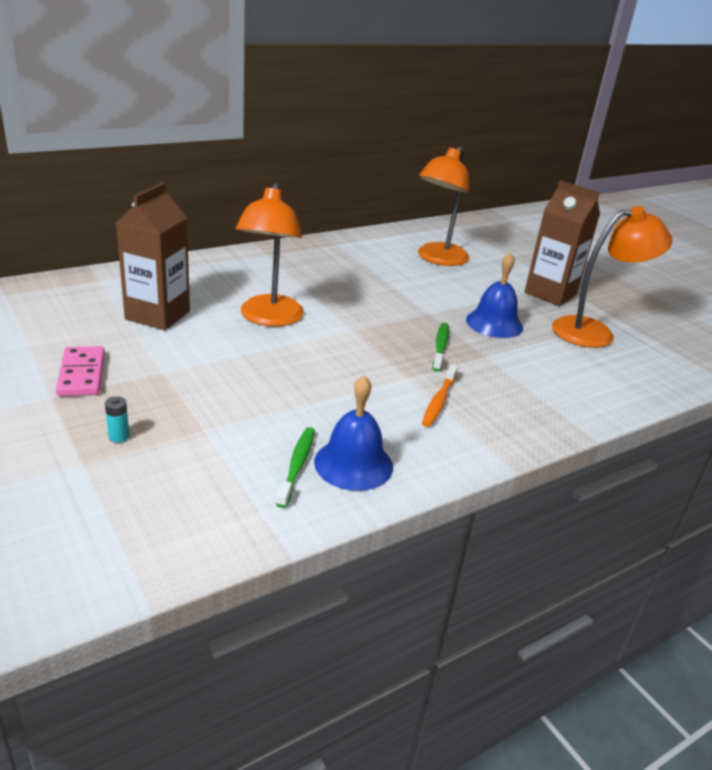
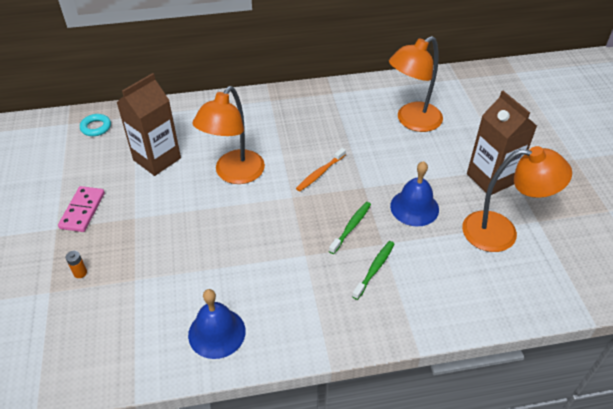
camera: 25 degrees right, 15 degrees up
(50, 294) = (96, 127): none -> turquoise ring
(119, 436) = (80, 273): turquoise battery -> orange battery
(297, 466) = (178, 325): green toothbrush -> green toothbrush (374, 269)
(439, 401) = (315, 285): orange toothbrush -> orange toothbrush (320, 173)

